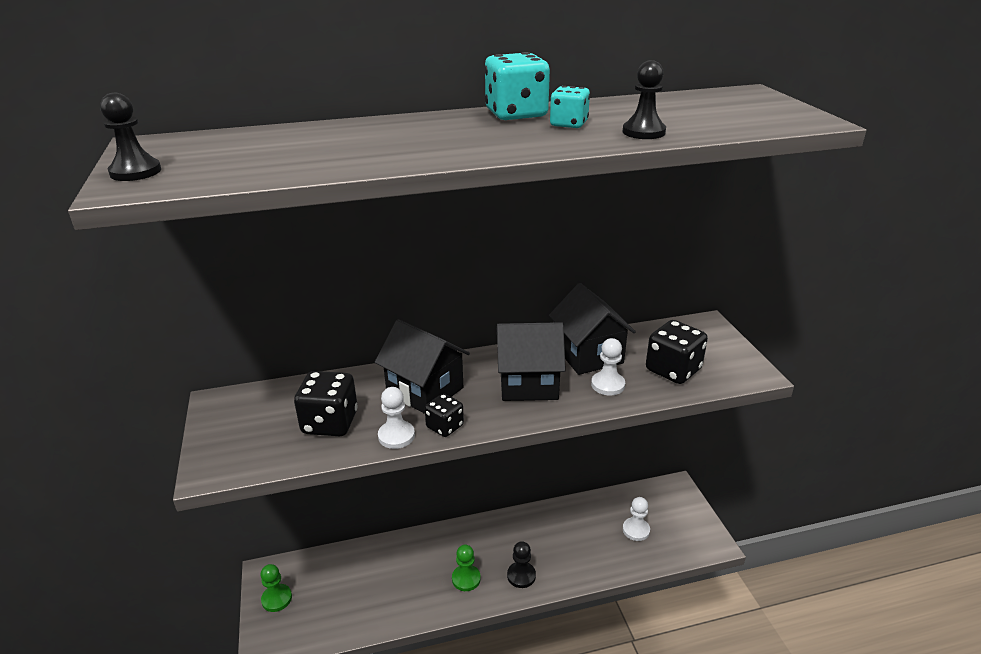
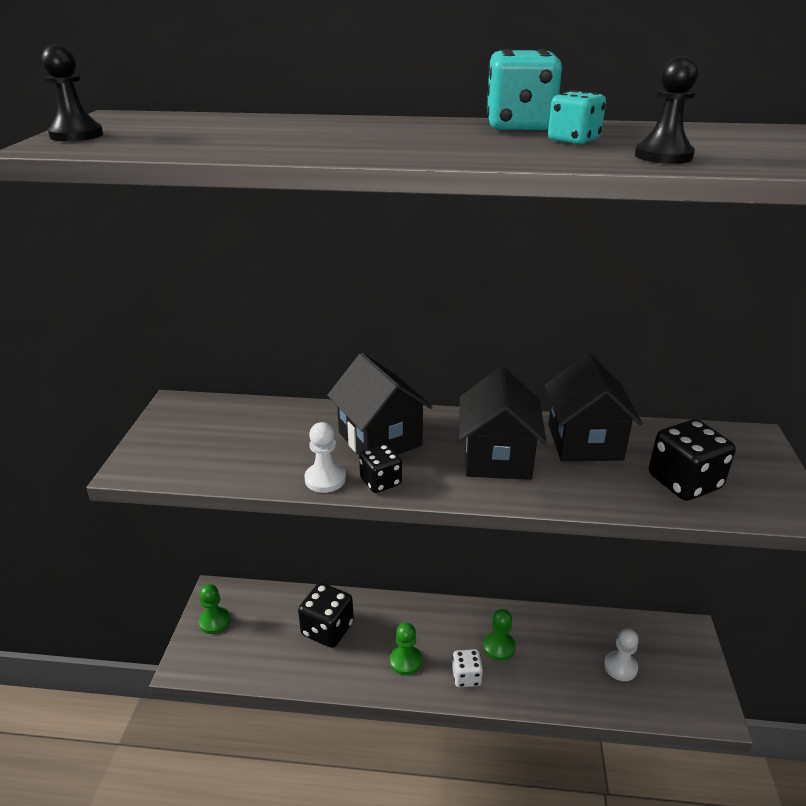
camera: 20 degrees right, 0 degrees up
(330, 423) = (267, 449): black dice -> black dice (327, 629)
(521, 575) = (466, 677): black pawn -> white dice
(528, 384) = (497, 458): black house -> black house turned 75 degrees clockwise
(538, 543) = (499, 647): none -> green pawn
(608, 385) = (591, 480): white pawn -> none

